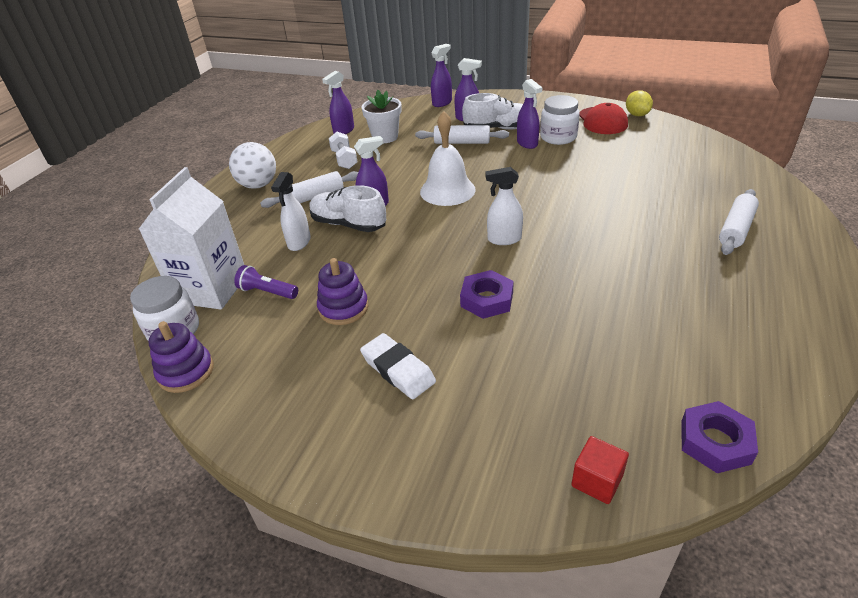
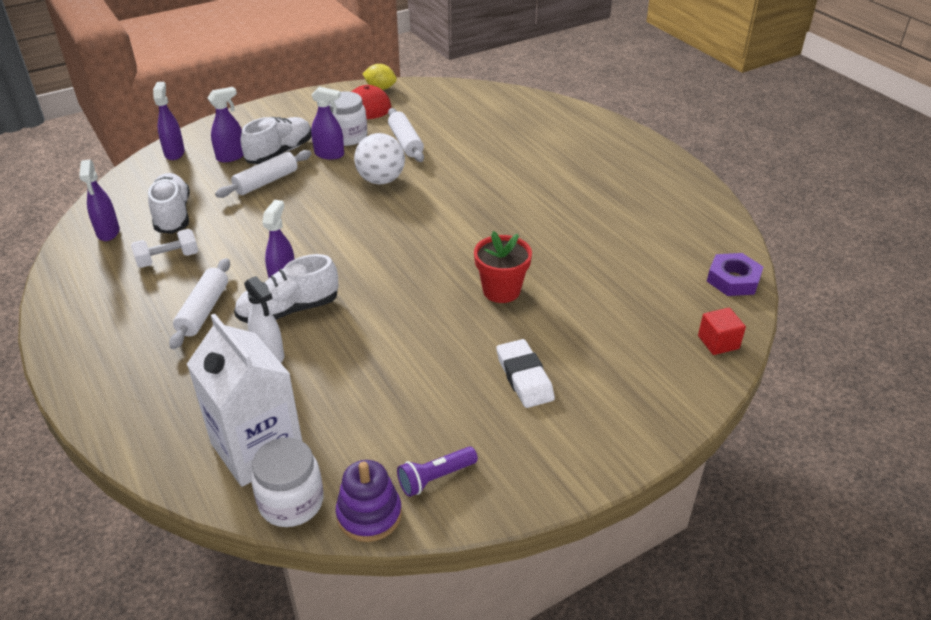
camera: 55 degrees left, 0 degrees up
(258, 185) = (110, 337): white ball -> white ball (381, 180)
(267, 292) = (320, 410): purple flashlight -> purple flashlight (435, 478)
(343, 308) = (410, 371): purple stacking toy -> none
(344, 159) = (168, 259): white dumbbell -> white dumbbell turned 45 degrees counterclockwise
(385, 137) = (173, 215): white flower pot -> white shoe
(398, 370) = (524, 377): white eraser -> white eraser turned 75 degrees clockwise
(447, 190) = (329, 230): white bell -> none
(487, 299) = (501, 290): purple nut -> red flower pot
(504, 239) = (441, 242): white spray bottle -> none
(736, 229) = (572, 148): white rolling pin -> white rolling pin (405, 142)

